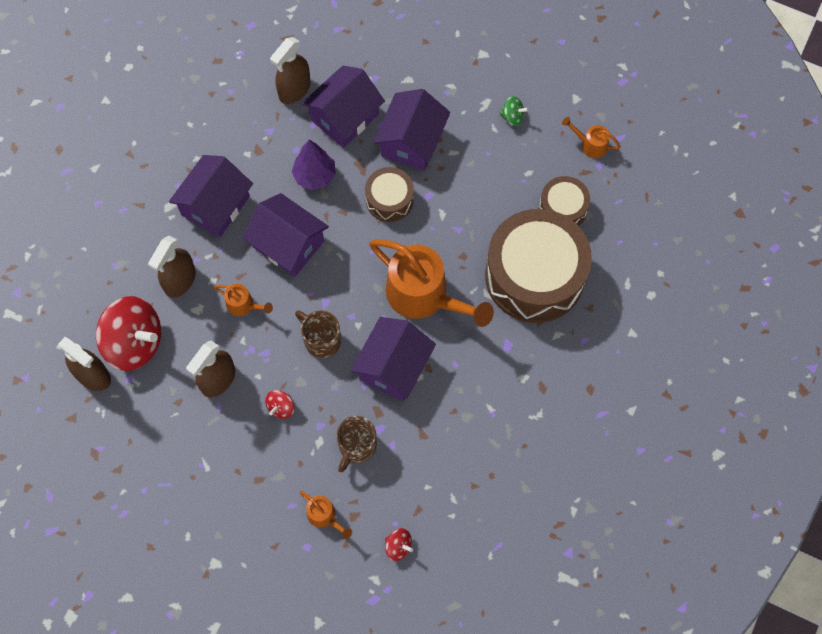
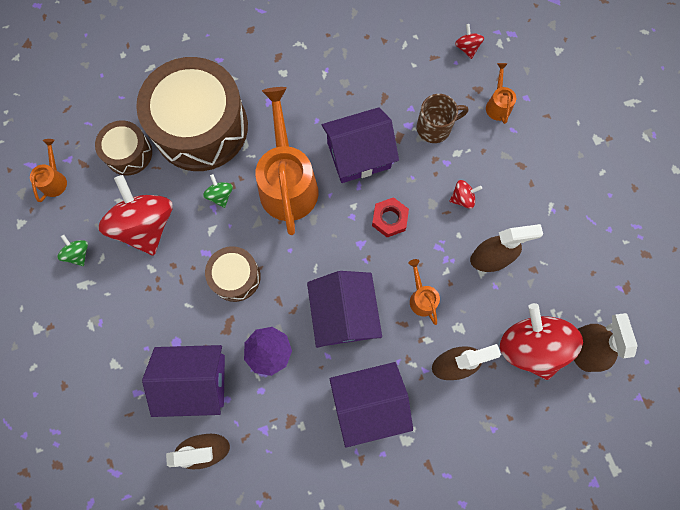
camera: 135 degrees left, 5 degrees up
(321, 340) = (389, 219): brown mug -> red nut
(412, 141) = (169, 308): purple house -> none
(462, 242) = (220, 195): none -> green spinning top
(489, 175) = (146, 225): none -> red spinning top
(590, 144) = (55, 179): orange watering can -> orange watering can turned 150 degrees counterclockwise

